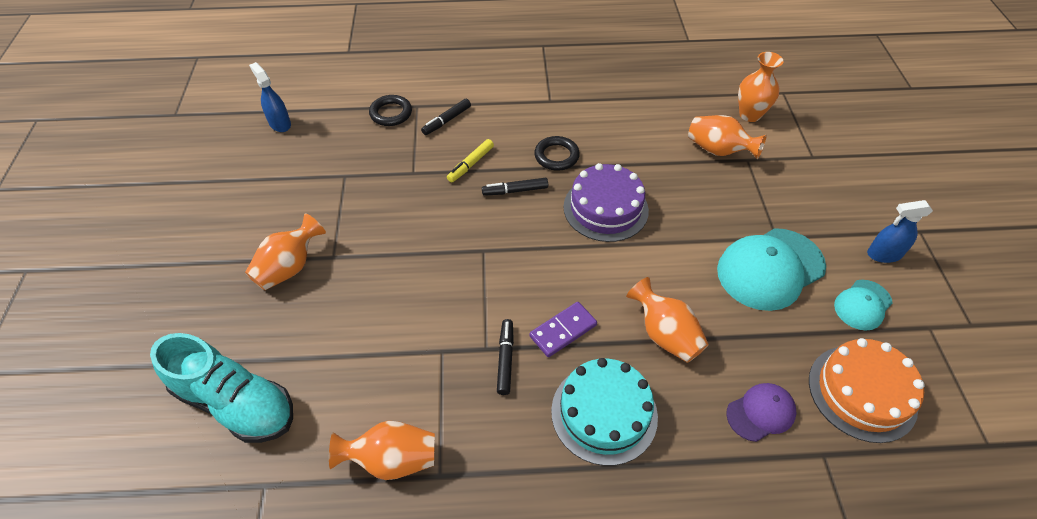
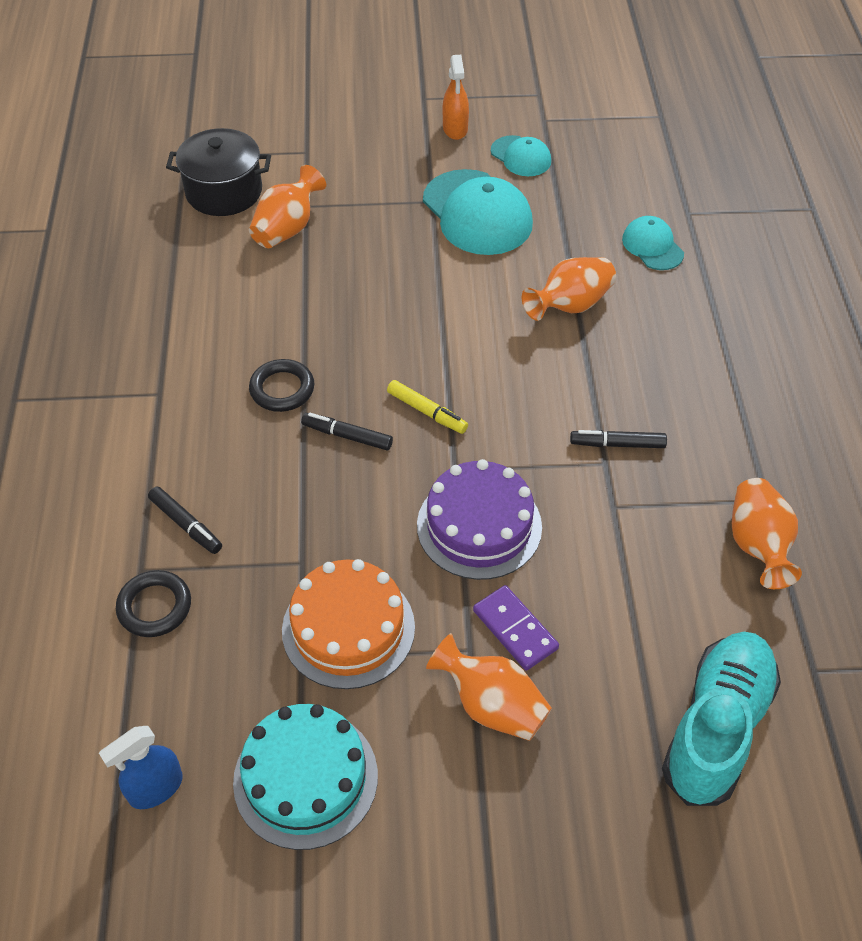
camera: 90 degrees left, 0 degrees up
(470, 164) = (290, 489): yellow marker -> yellow marker (427, 412)
(515, 190) = (347, 436): black marker -> black marker turned 120 degrees clockwise
(563, 331) = (573, 391): purple domino -> purple domino (515, 629)
(604, 413) = (671, 361): turquoise cake -> turquoise cake (305, 778)
(605, 208) = (384, 343): purple cake -> purple cake (479, 526)
(750, 115) = (224, 192): orange vase -> black pot
(761, 413) = (652, 246): purple cap -> turquoise cap
(862, 392) = (621, 177): orange cake -> orange cake (348, 628)
(883, 254) = (455, 129): blue spray bottle -> orange spray bottle

